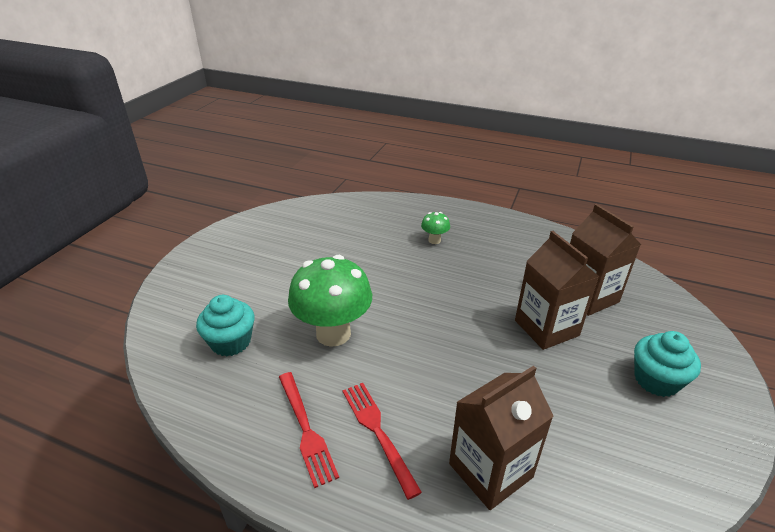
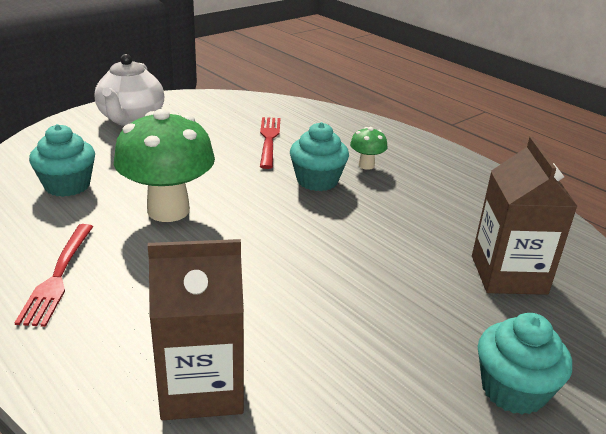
camera: 25 degrees right, 5 degrees down
(222, 257) = (131, 119): none -> white teapot
(377, 432) = (122, 305): red fork -> red fork (269, 139)
(414, 266) = (317, 181): none -> turquoise cupcake
(546, 328) = (416, 286): brown carton -> none

